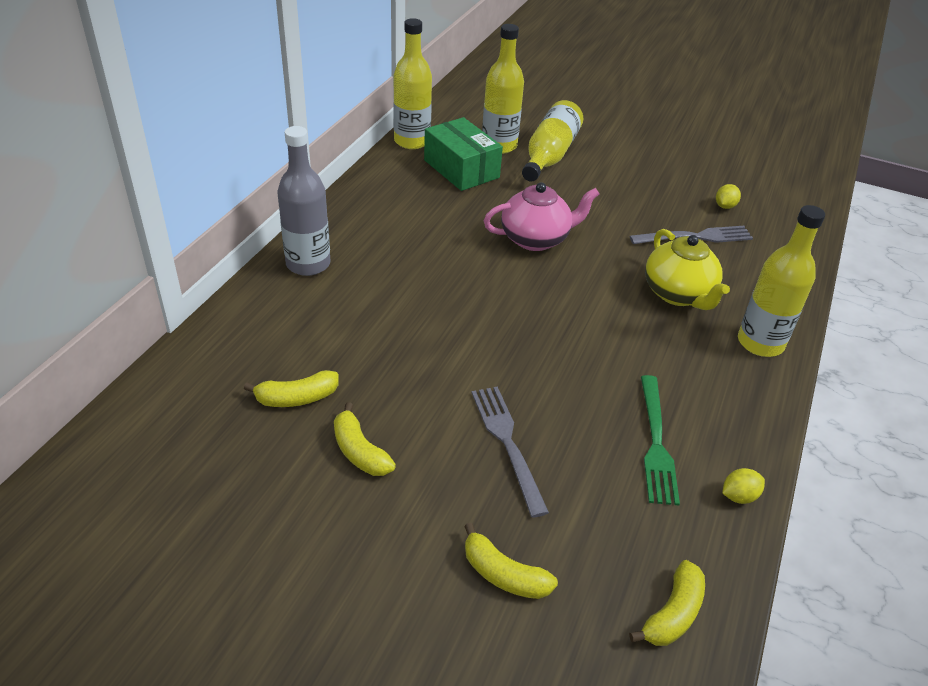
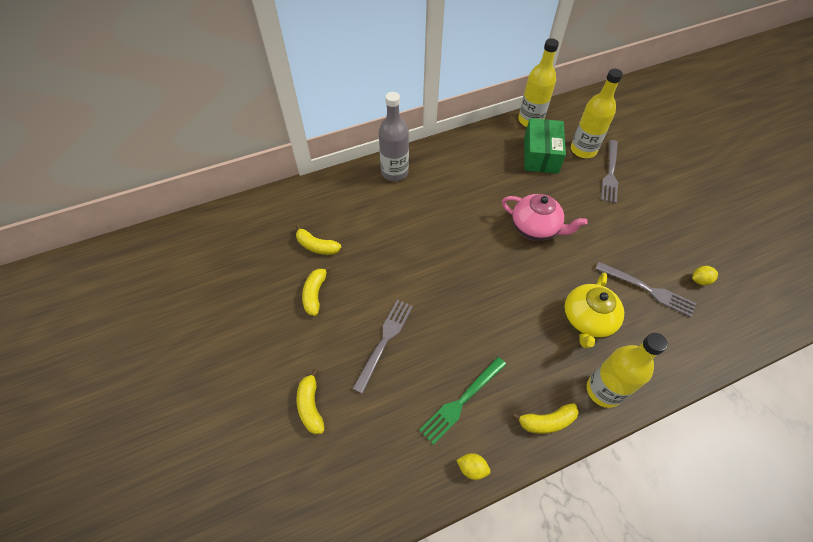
camera: 45 degrees right, 15 degrees up
(549, 155) = (610, 174): yellow bottle -> grey fork
(673, 613) = (363, 495): yellow banana -> yellow banana (546, 421)

